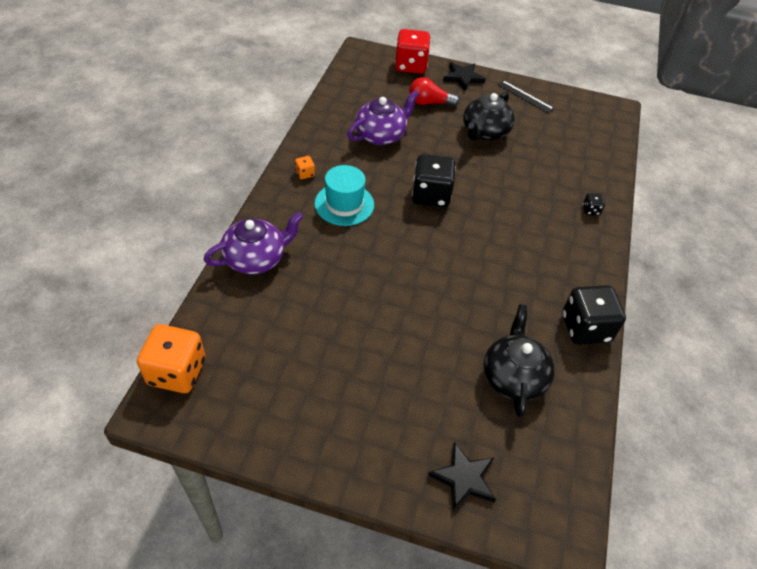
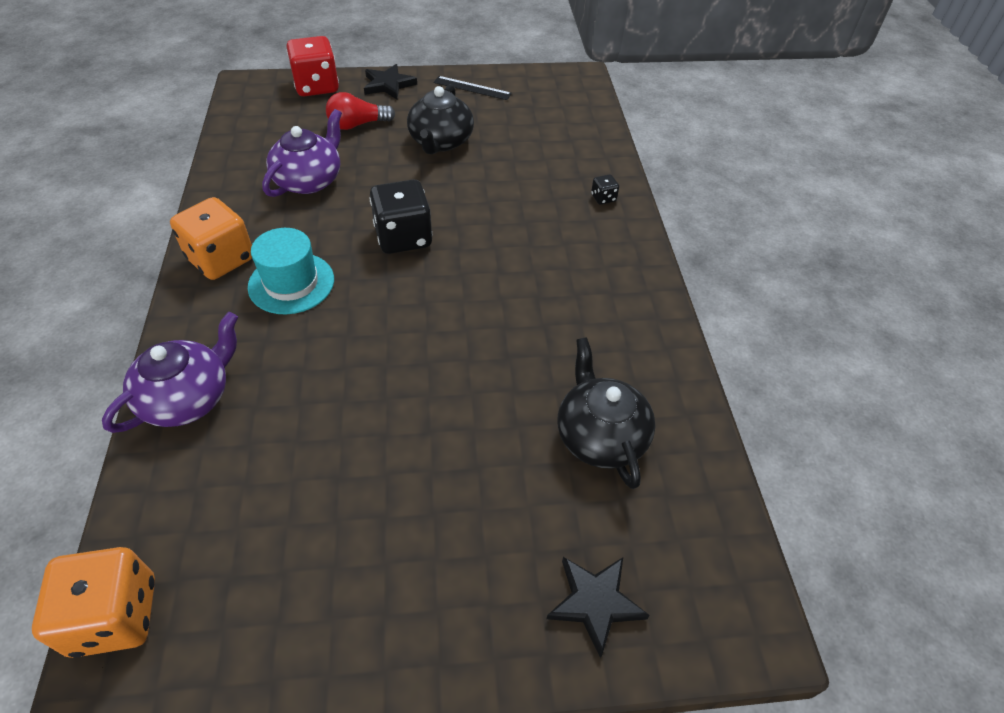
camera: 20 degrees left, 0 degrees up
(305, 174) = (221, 259): orange dice -> orange dice, size x2.29
(585, 328) = (658, 342): black dice -> none

